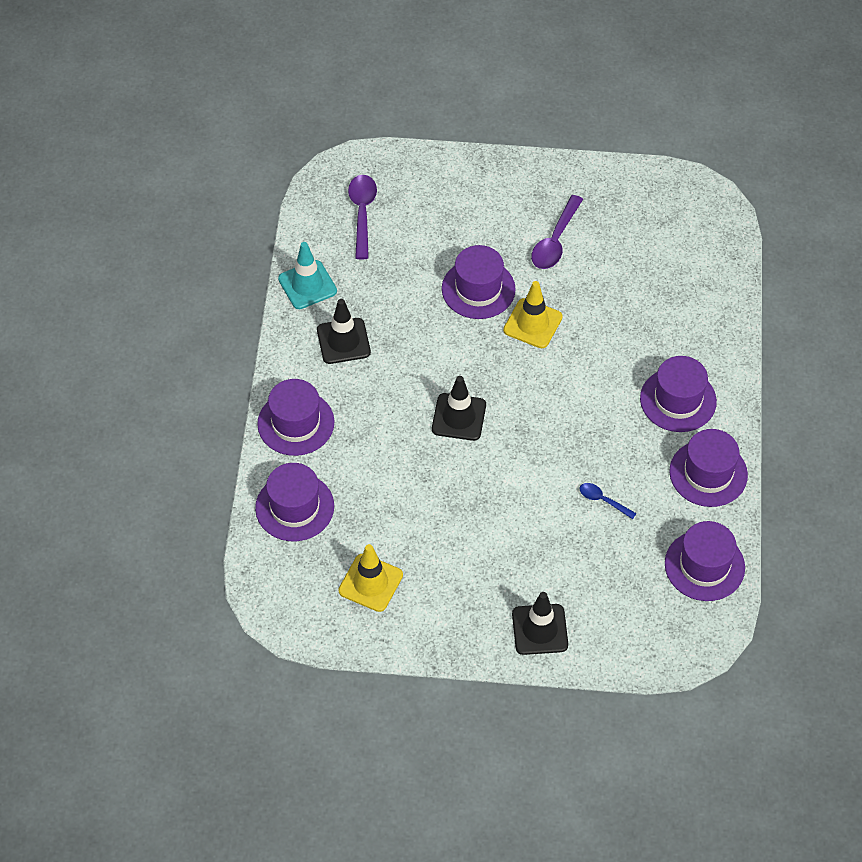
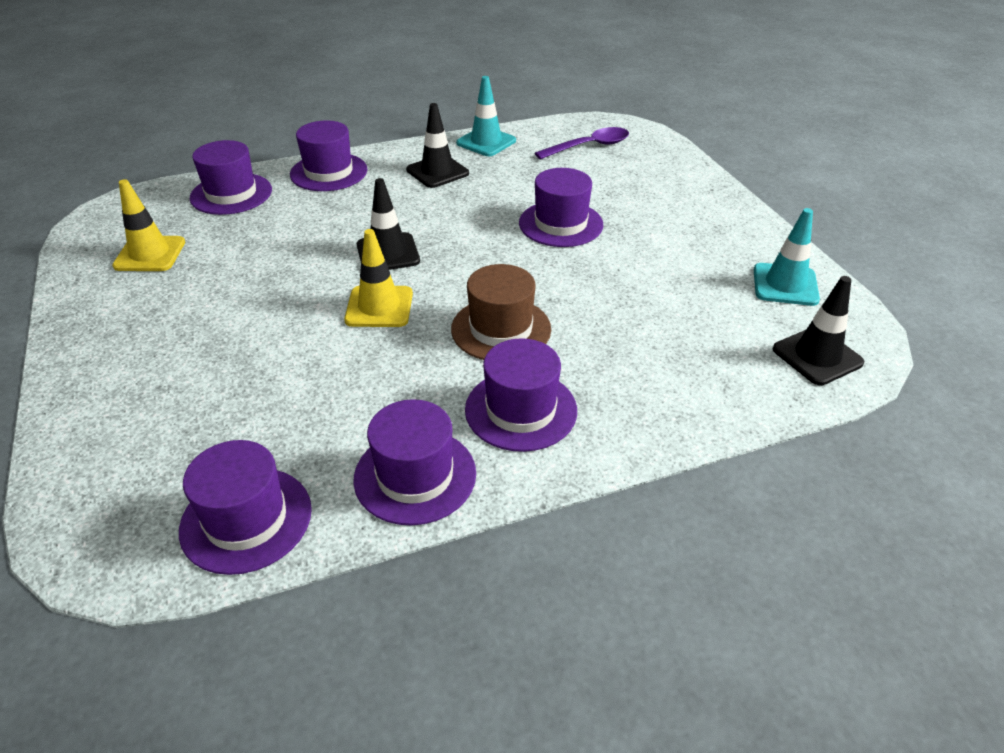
camera: 65 degrees right, 15 degrees down
(532, 323) = (546, 267): yellow traffic cone -> yellow traffic cone (379, 307)
(540, 629) = (103, 386): black traffic cone -> black traffic cone (817, 356)
(555, 241) = (669, 253): purple spoon -> none
(592, 380) = (501, 329): none -> brown hat
(603, 500) = (322, 386): blue spoon -> none
(627, 196) = (785, 285): none -> turquoise traffic cone

